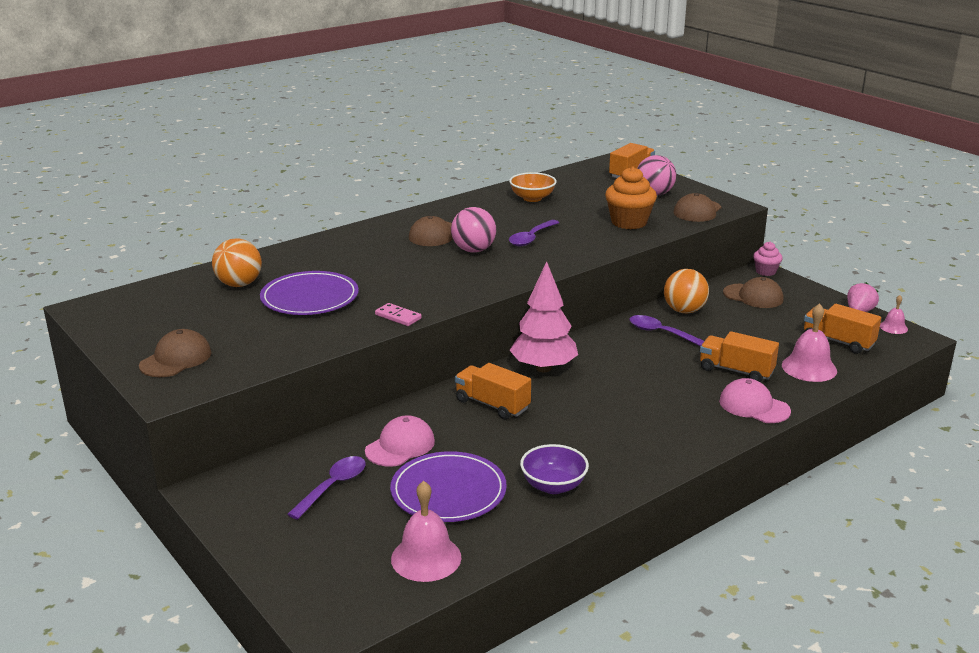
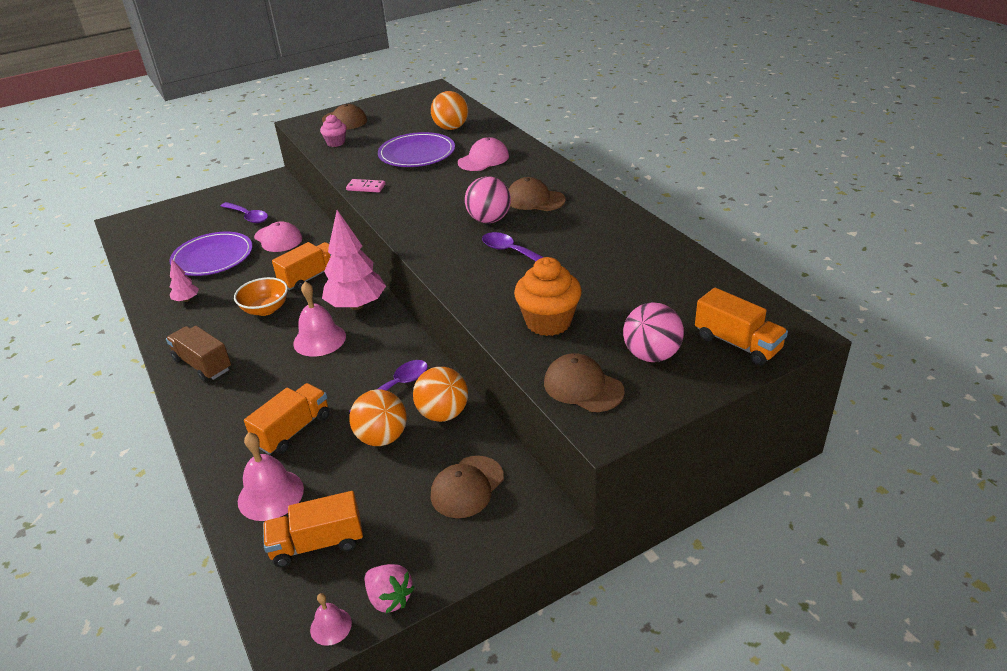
camera: 100 degrees right, 10 degrees up
(398, 316) = (366, 187): pink domino -> pink domino turned 60 degrees clockwise
(426, 558) = (152, 249): pink bell -> pink bell (319, 339)
(532, 198) = (635, 258): orange bowl -> orange bowl (265, 309)
(553, 486) = (186, 300): purple bowl -> pink tree
(669, 441) = (203, 364): none -> brown truck
(723, 331) = (382, 437): none -> orange ball
(754, 406) = (222, 430): pink cap -> pink cap (483, 159)
(765, 271) = (544, 520): pink cupcake -> pink cupcake (336, 143)
(838, 341) = (317, 543): orange truck -> orange truck turned 150 degrees counterclockwise

